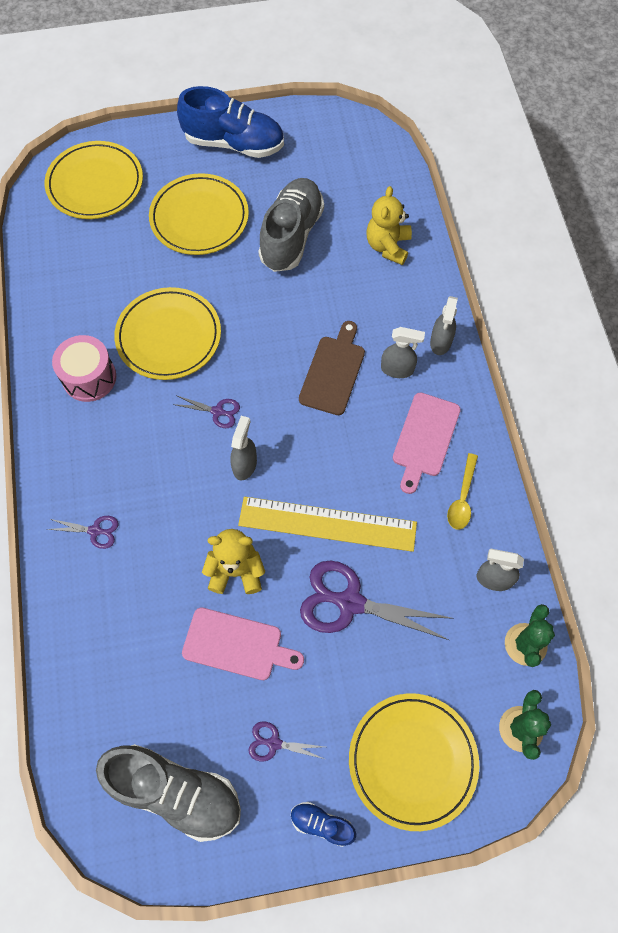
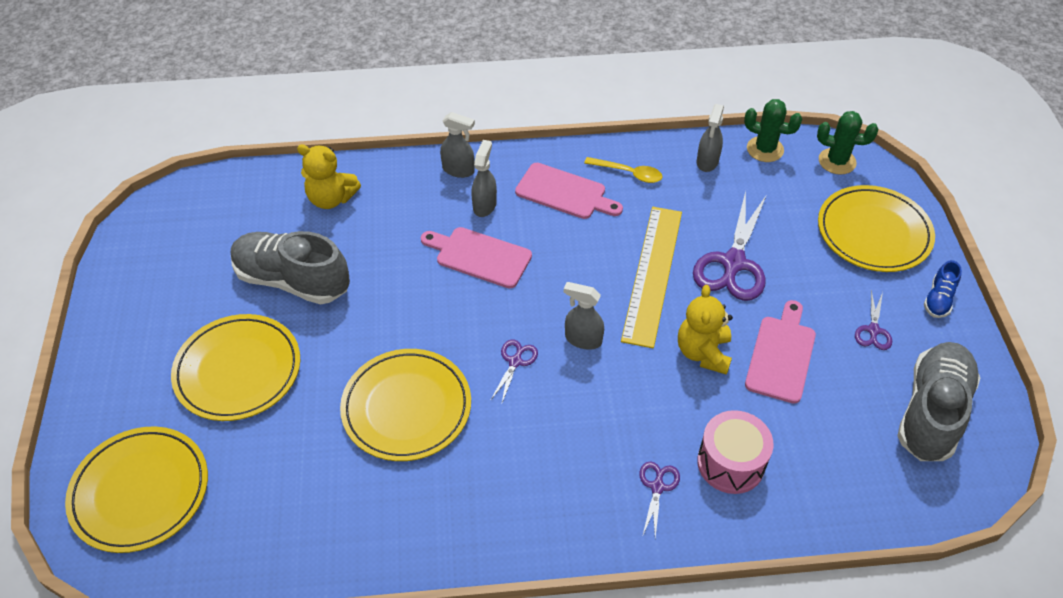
camera: 85 degrees left, 15 degrees down
(89, 377) = (451, 495): pink drum -> pink drum (730, 463)
(234, 143) = (132, 329): blue shoe -> none
(333, 371) = (479, 256): brown cutting board -> pink cutting board

